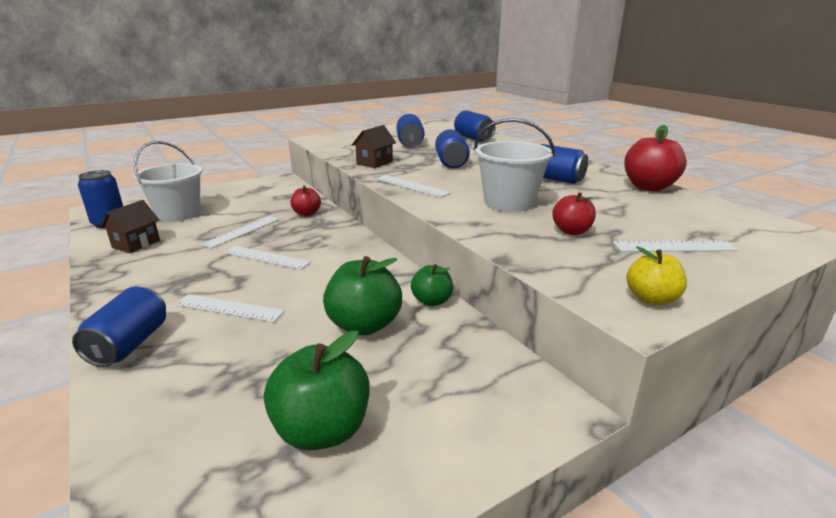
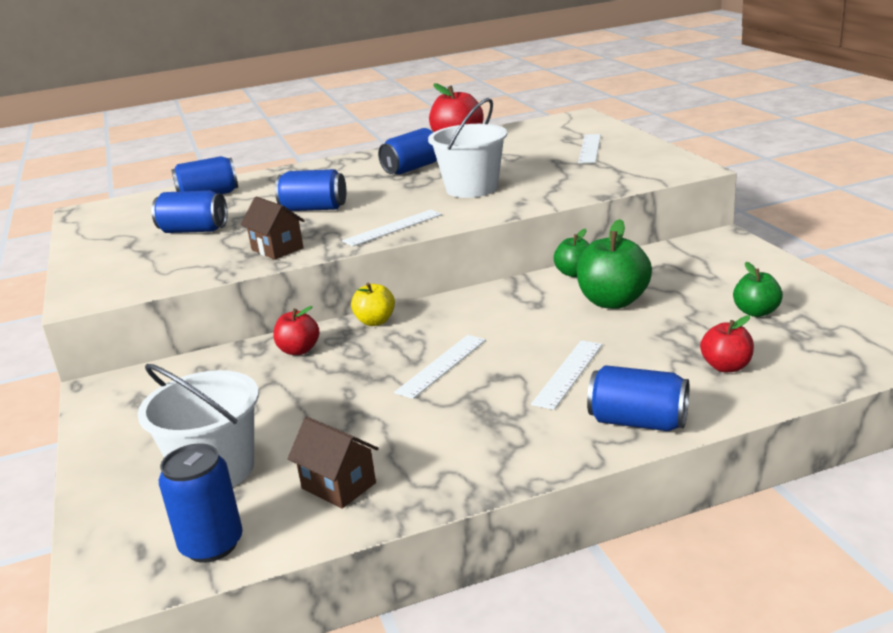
camera: 75 degrees left, 0 degrees up
(242, 231) = (340, 394): white ruler -> none
(322, 430) = (756, 312): green apple -> green apple, size x0.60
(571, 231) = (552, 172): red apple -> red apple (726, 367)
(651, 299) = (671, 163): yellow apple -> yellow apple (375, 321)

